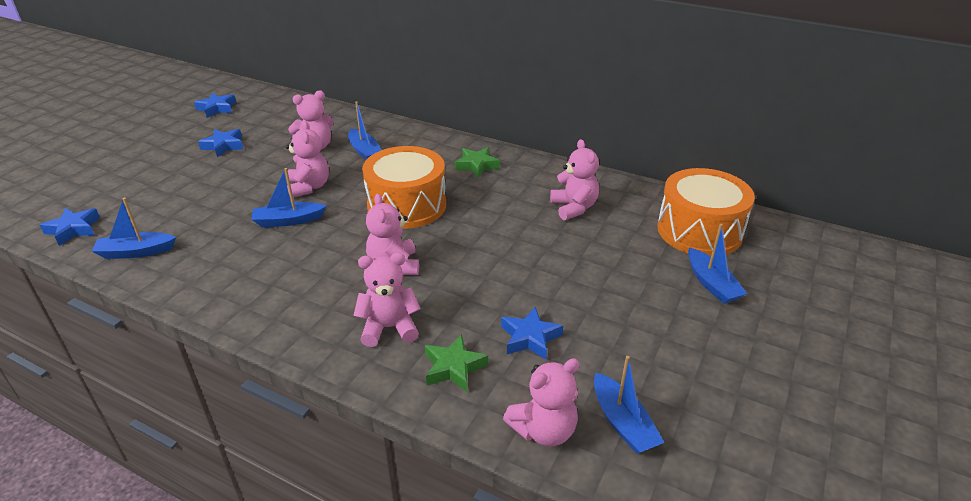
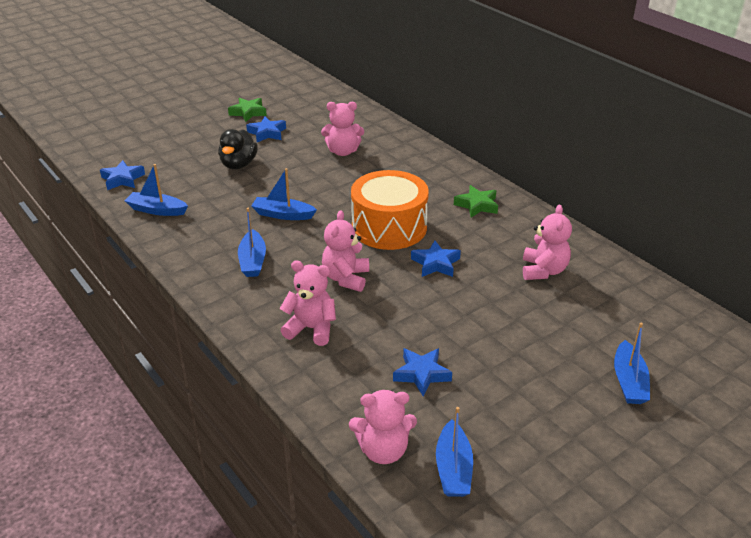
camera: 25 degrees right, 0 degrees up
(209, 183) = (238, 164): none -> black duck
(217, 108) = (279, 96): blue star -> blue star (435, 263)
(309, 187) = (316, 189): pink teddy bear -> none
(365, 151) = (382, 167): blue boat -> blue boat (253, 261)
(454, 368) = (342, 377): green star -> green star (248, 112)
(699, 231) = (656, 328): orange drum -> none

